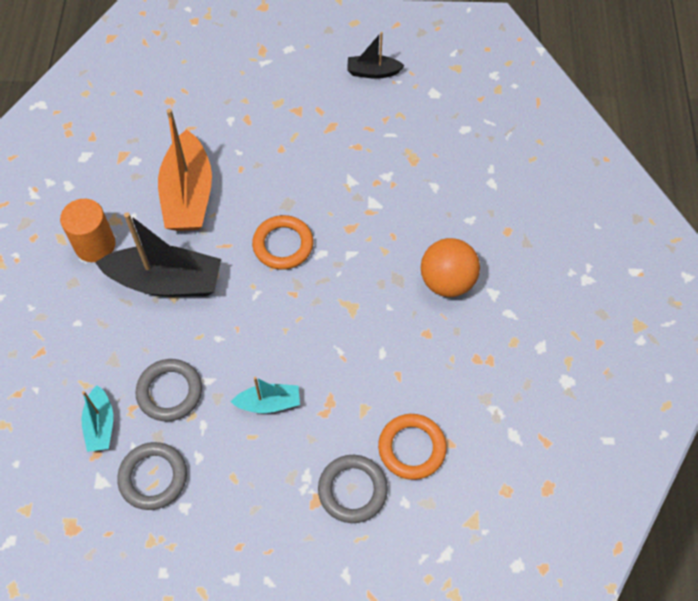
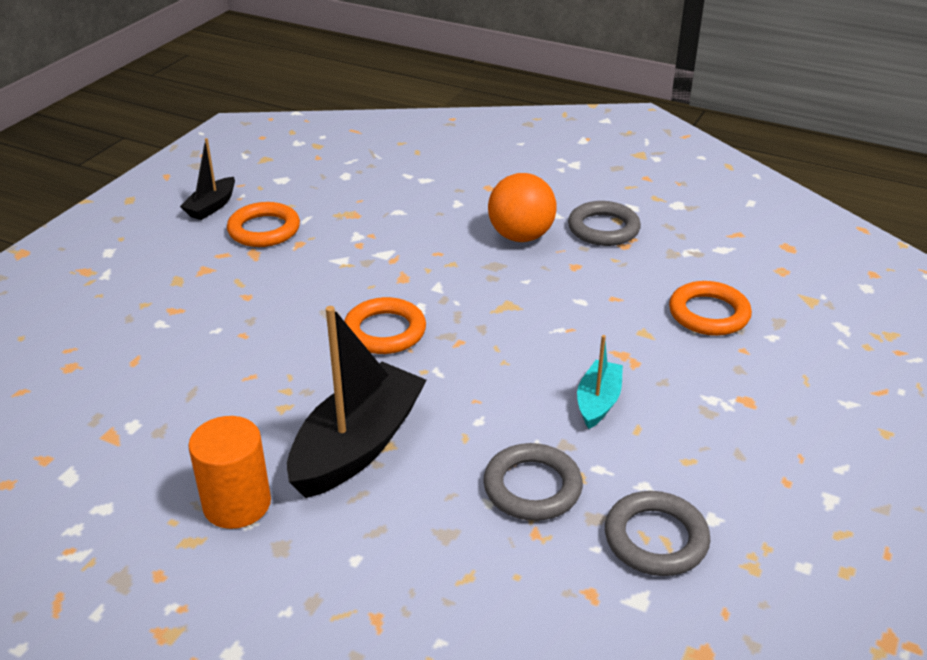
camera: 65 degrees left, 25 degrees down
(100, 425) = (545, 575): turquoise boat -> none
(188, 195) = (239, 389): orange boat -> none
(352, 490) = (743, 368): grey ring -> grey ring (603, 229)
(362, 117) = (264, 230): none -> orange ring

